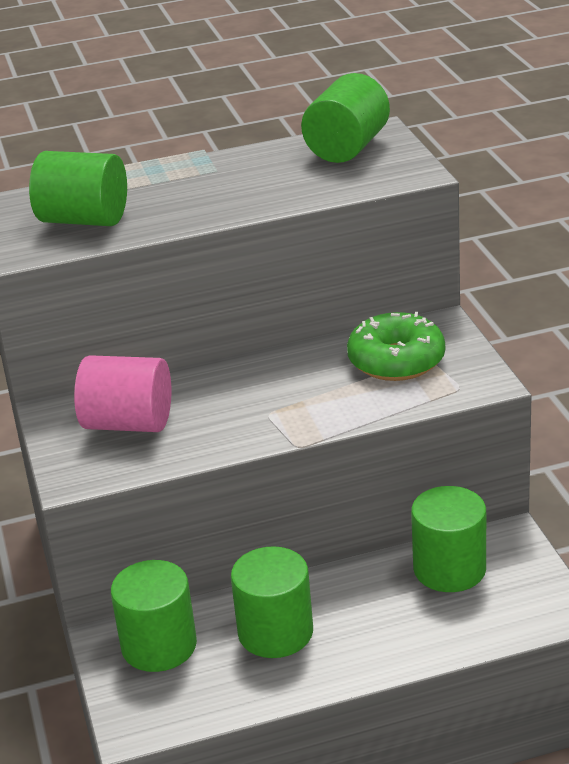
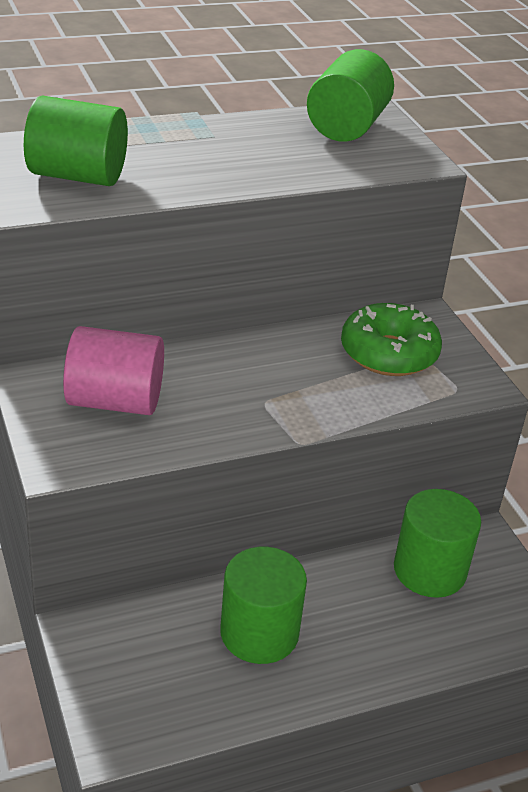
camera: 10 degrees left, 5 degrees up
(159, 646) = (137, 642): green cylinder -> none

